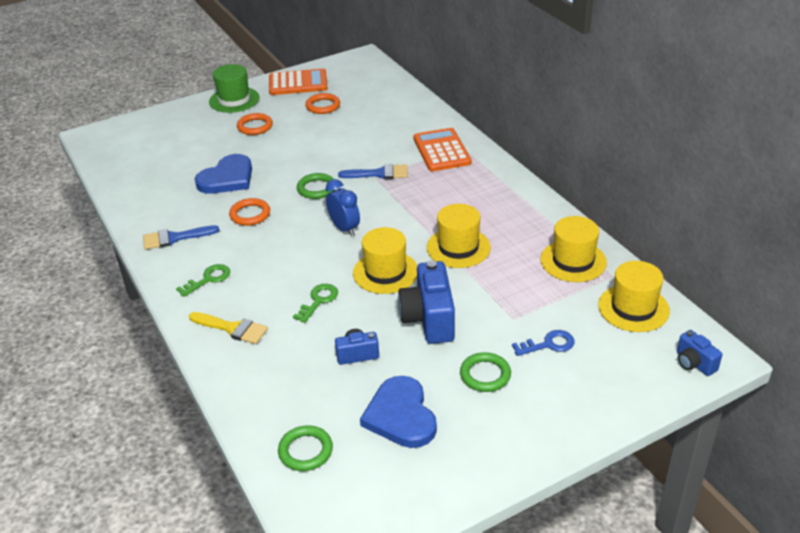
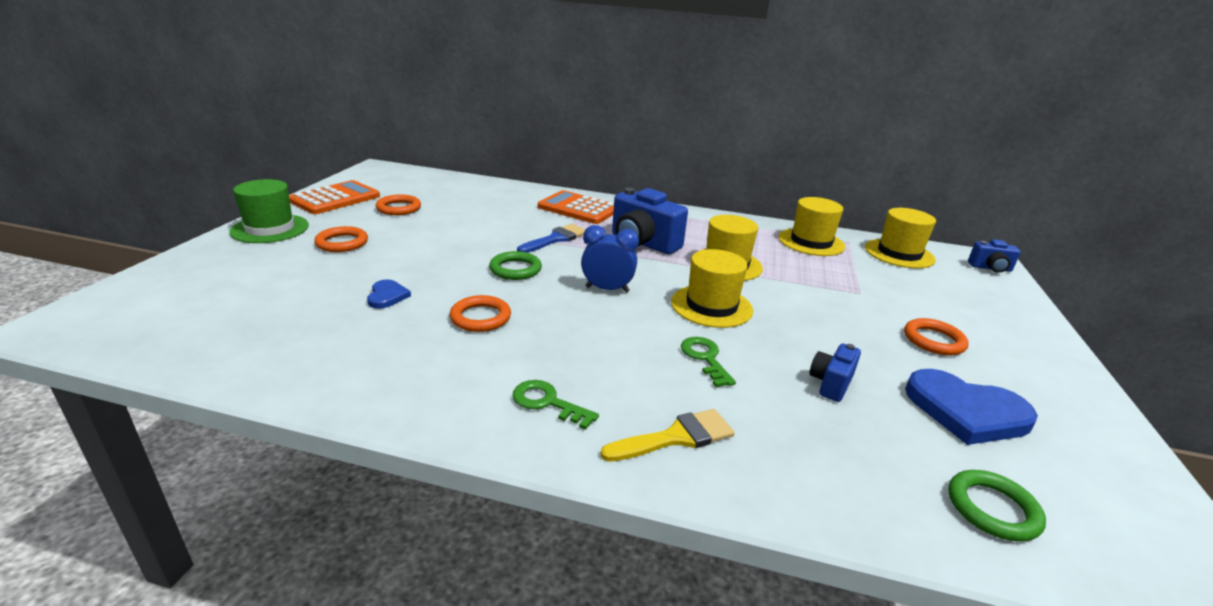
camera: 50 degrees left, 10 degrees down
(175, 238) = (418, 382): blue brush -> none
(208, 279) = (547, 402): green key -> green key turned 60 degrees counterclockwise
(227, 178) = (387, 296): blue heart -> blue heart, size x0.50
(429, 319) = (816, 323): blue camera -> blue camera (643, 243)
(485, 375) = (934, 340): green ring -> orange ring
(548, 344) = (914, 298): blue key -> none

